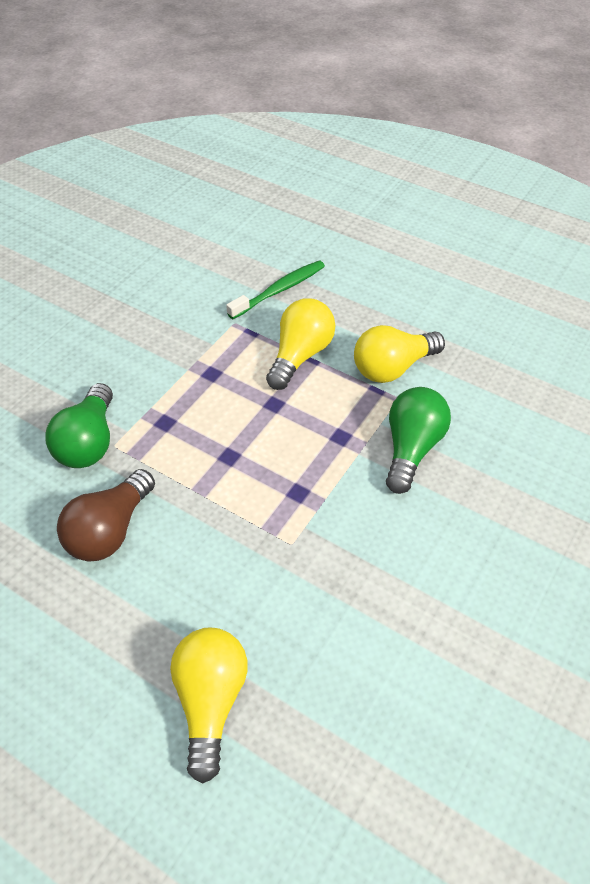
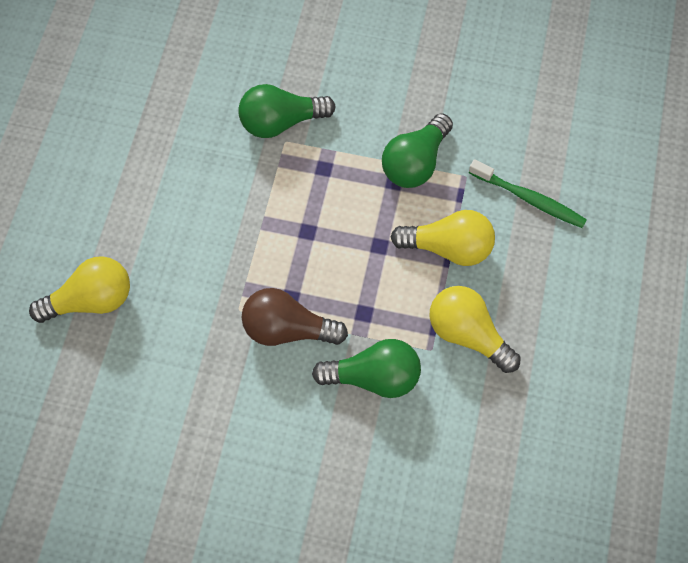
camera: 70 degrees right, 15 degrees up
(110, 530) = (204, 175): brown light bulb -> brown light bulb (287, 329)
(200, 352) = (415, 163): none -> green light bulb

